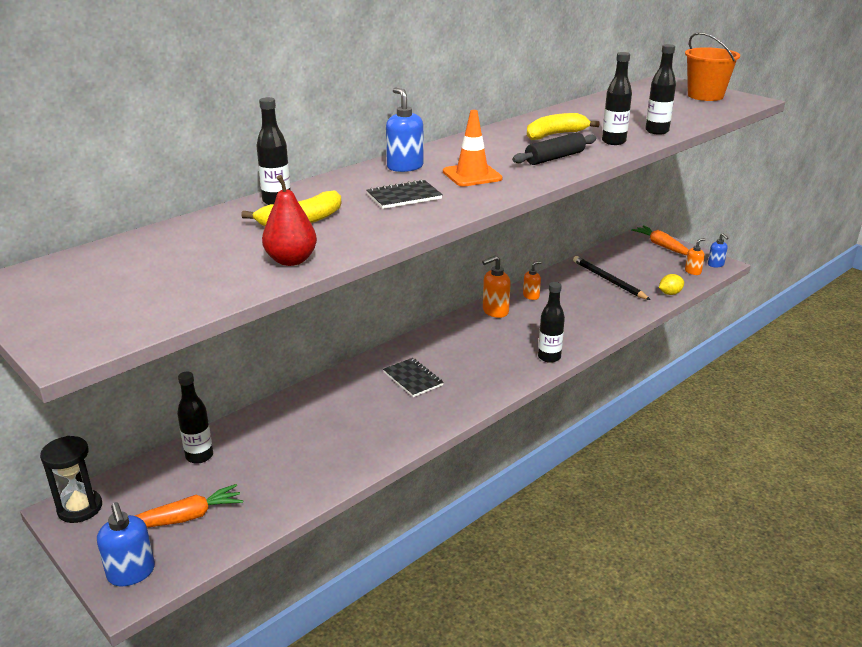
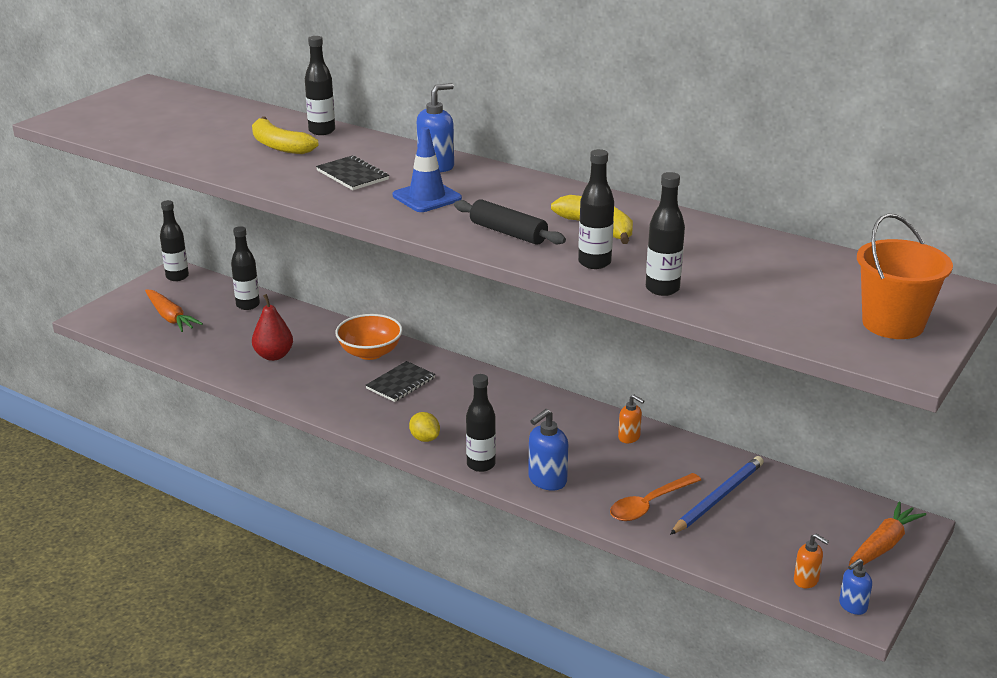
camera: 75 degrees right, 0 degrees up
(80, 508) = (177, 277): black hourglass -> black bottle
(131, 573) = (110, 313): blue soap dispenser -> blue soap dispenser (547, 480)
(291, 260) = (197, 155): red pear -> red pear (274, 356)
(350, 389) = (370, 353): none -> orange bowl
(472, 175) = (427, 197): orange traffic cone -> blue traffic cone
(495, 311) = (572, 415): orange soap dispenser -> none
(608, 280) = (718, 498): black pencil -> blue pencil
(612, 303) = (649, 504): none -> orange spoon
(670, 293) = (712, 557): yellow lemon -> yellow lemon (424, 438)

